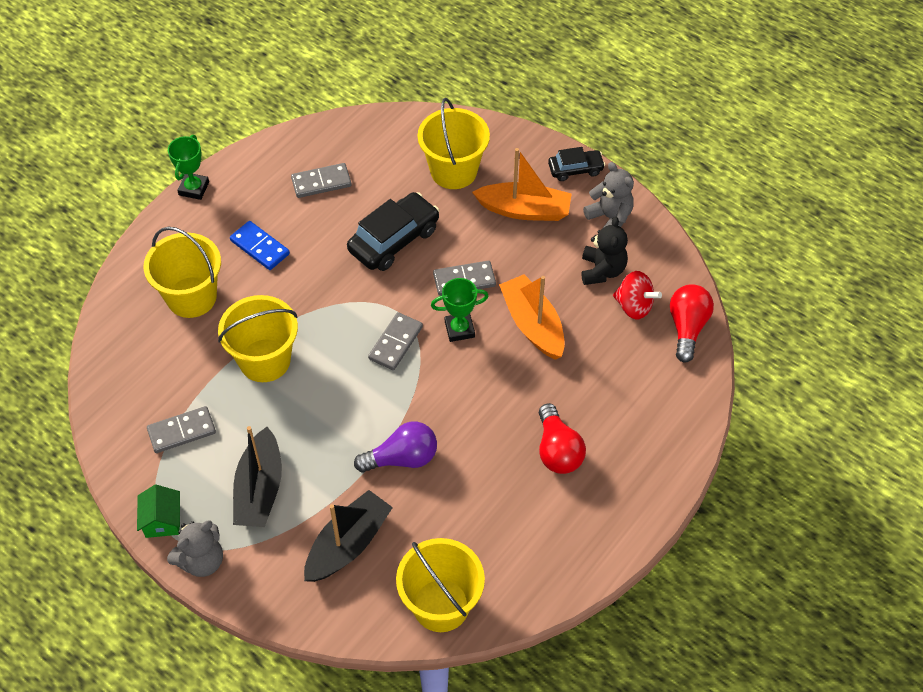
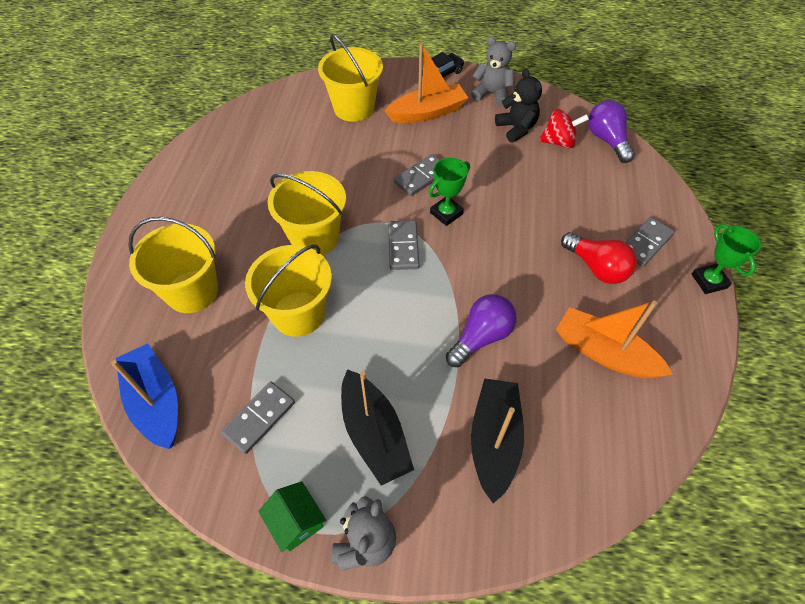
camera: 30 degrees left, 0 degrees up
(114, 378) = (156, 402): none -> blue boat
(194, 188) = (139, 203): green trophy -> green trophy (709, 281)
(259, 247) = (231, 224): blue domino -> none
(321, 182) = (252, 155): grey domino -> grey domino (645, 243)
(394, 240) = (343, 172): black car -> none
(441, 605) = (618, 451): yellow bucket -> yellow bucket (314, 237)
(533, 324) = (499, 185): orange boat -> orange boat (604, 353)
(687, 327) = (607, 140): red light bulb -> purple light bulb

